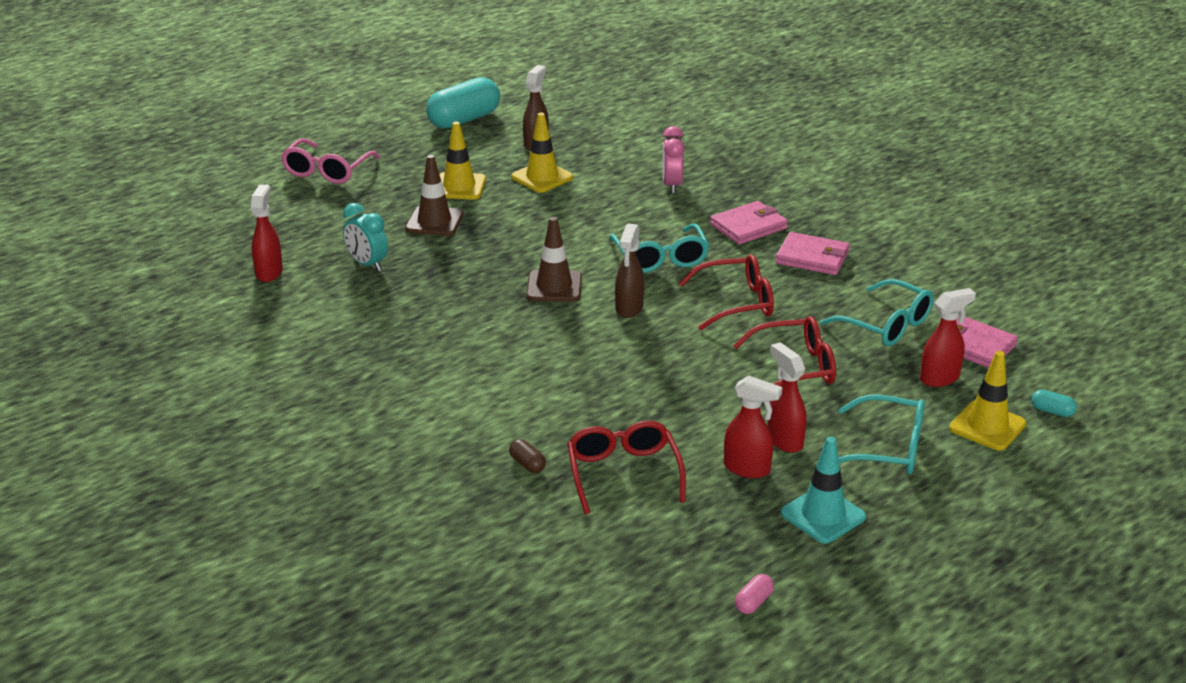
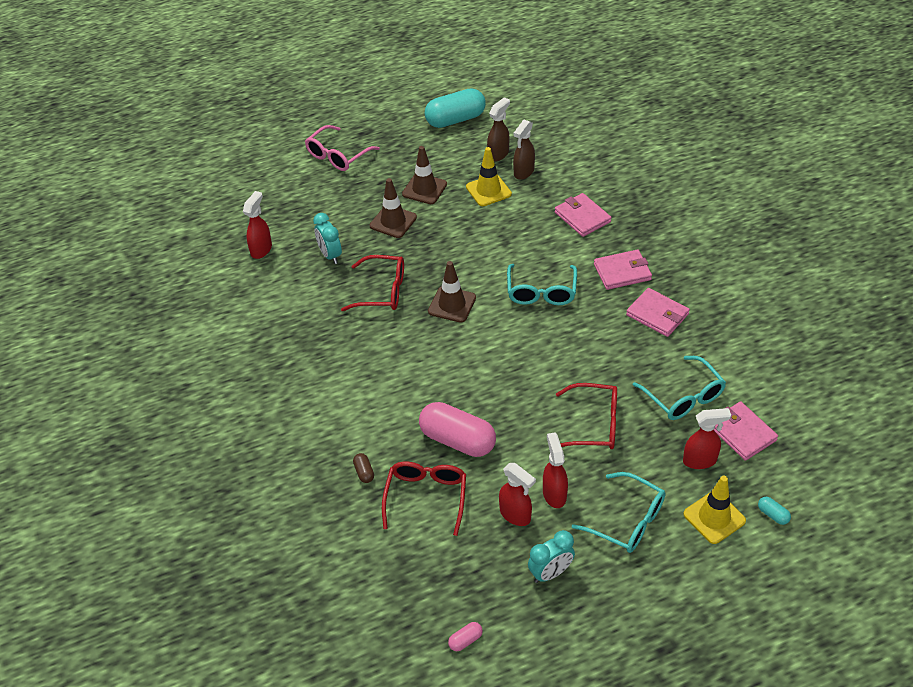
camera: 20 degrees right, 15 degrees up
(459, 187) = (424, 189): yellow traffic cone -> brown traffic cone
(629, 308) = (497, 338): brown spray bottle -> brown spray bottle (523, 172)
(633, 411) = (457, 440): none -> pink capsule
(672, 185) = (582, 217): pink clock -> pink wallet
(736, 303) = (578, 349): red glasses -> red glasses (382, 291)
(823, 515) = (550, 573): turquoise traffic cone -> turquoise clock

